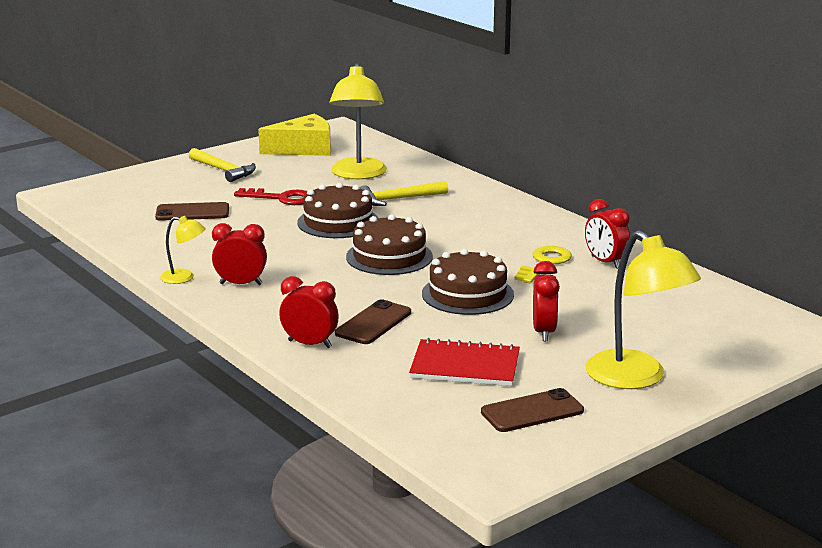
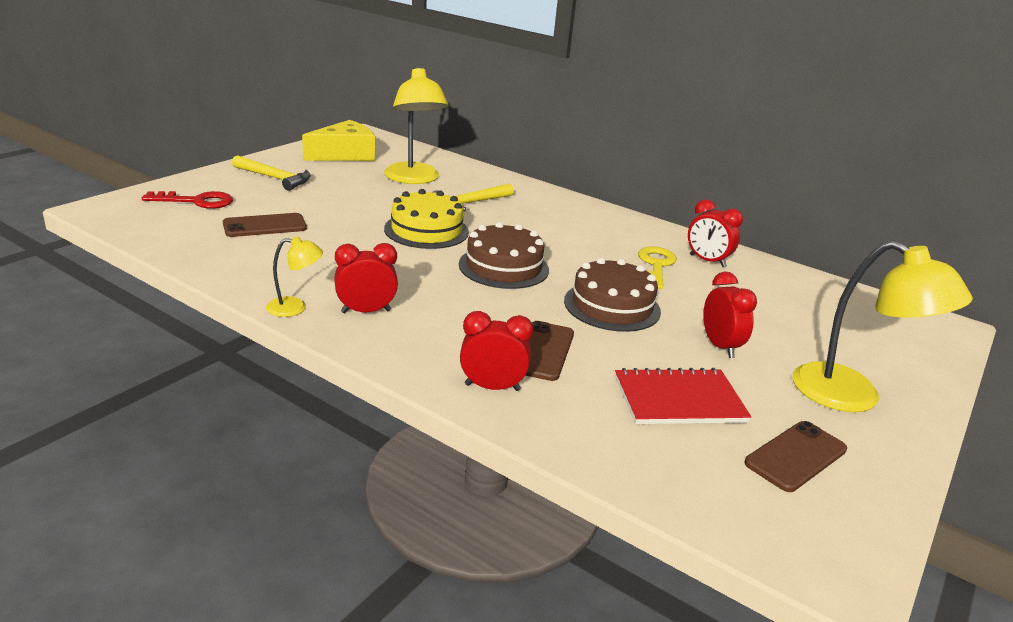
camera: 20 degrees left, 5 degrees up
(281, 198) = (352, 206): red key -> red key (197, 201)
(338, 222) = (426, 230): brown cake -> yellow cake

